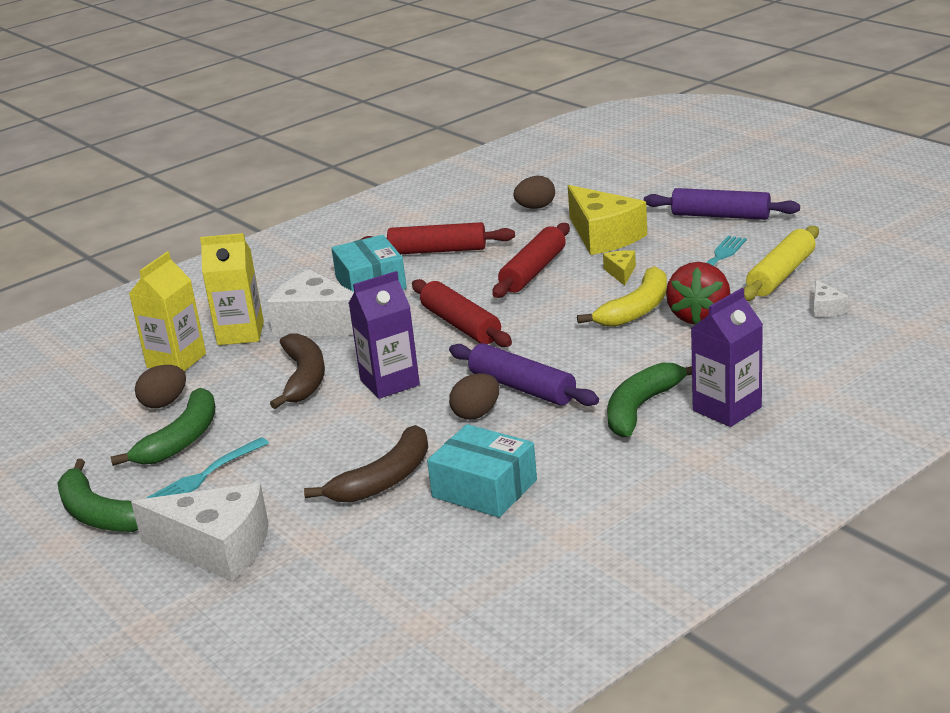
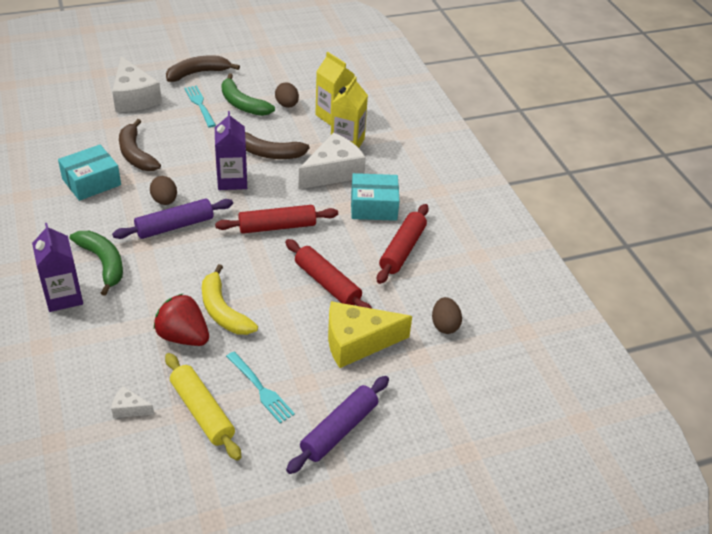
camera: 105 degrees right, 15 degrees up
(99, 514) = (198, 73): green banana -> brown banana
(217, 548) = (134, 98): white cheese -> white cheese turned 60 degrees counterclockwise
(621, 273) = (285, 326): yellow cheese -> none

